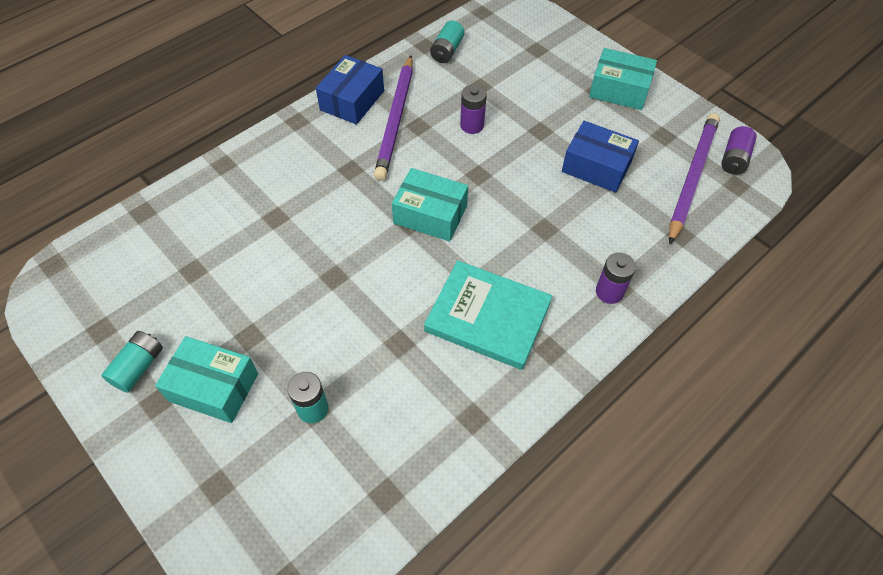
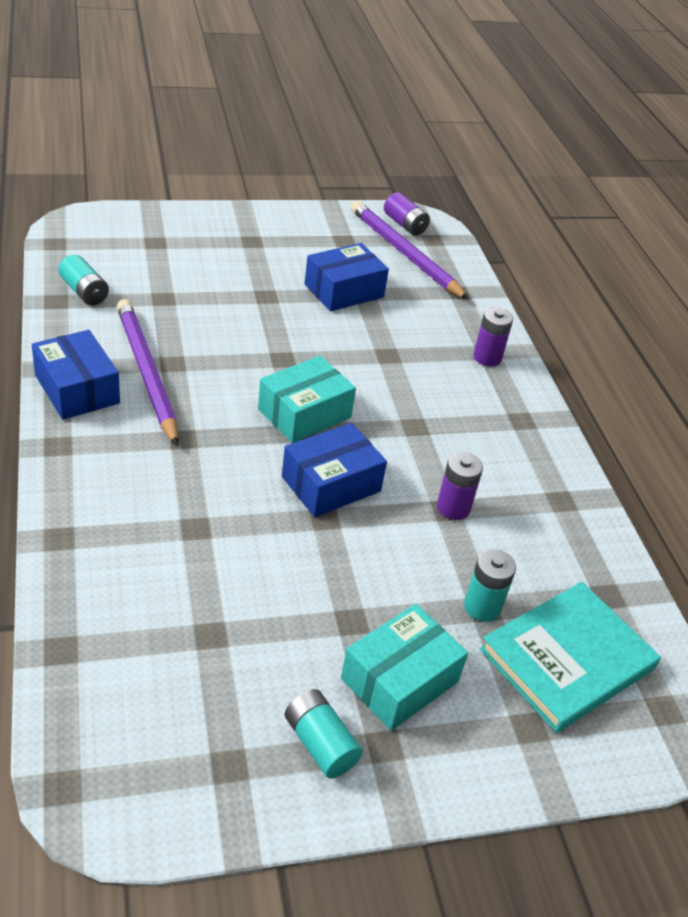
camera: 65 degrees left, 15 degrees down
(370, 264) = (331, 484): none -> blue box
(396, 120) = (146, 373): purple pencil -> purple pencil turned 150 degrees counterclockwise
(472, 125) = (213, 330): purple battery -> purple battery (453, 508)
(488, 317) = (460, 438): turquoise book -> turquoise book (567, 659)
(619, 90) = (265, 230): turquoise box -> none

